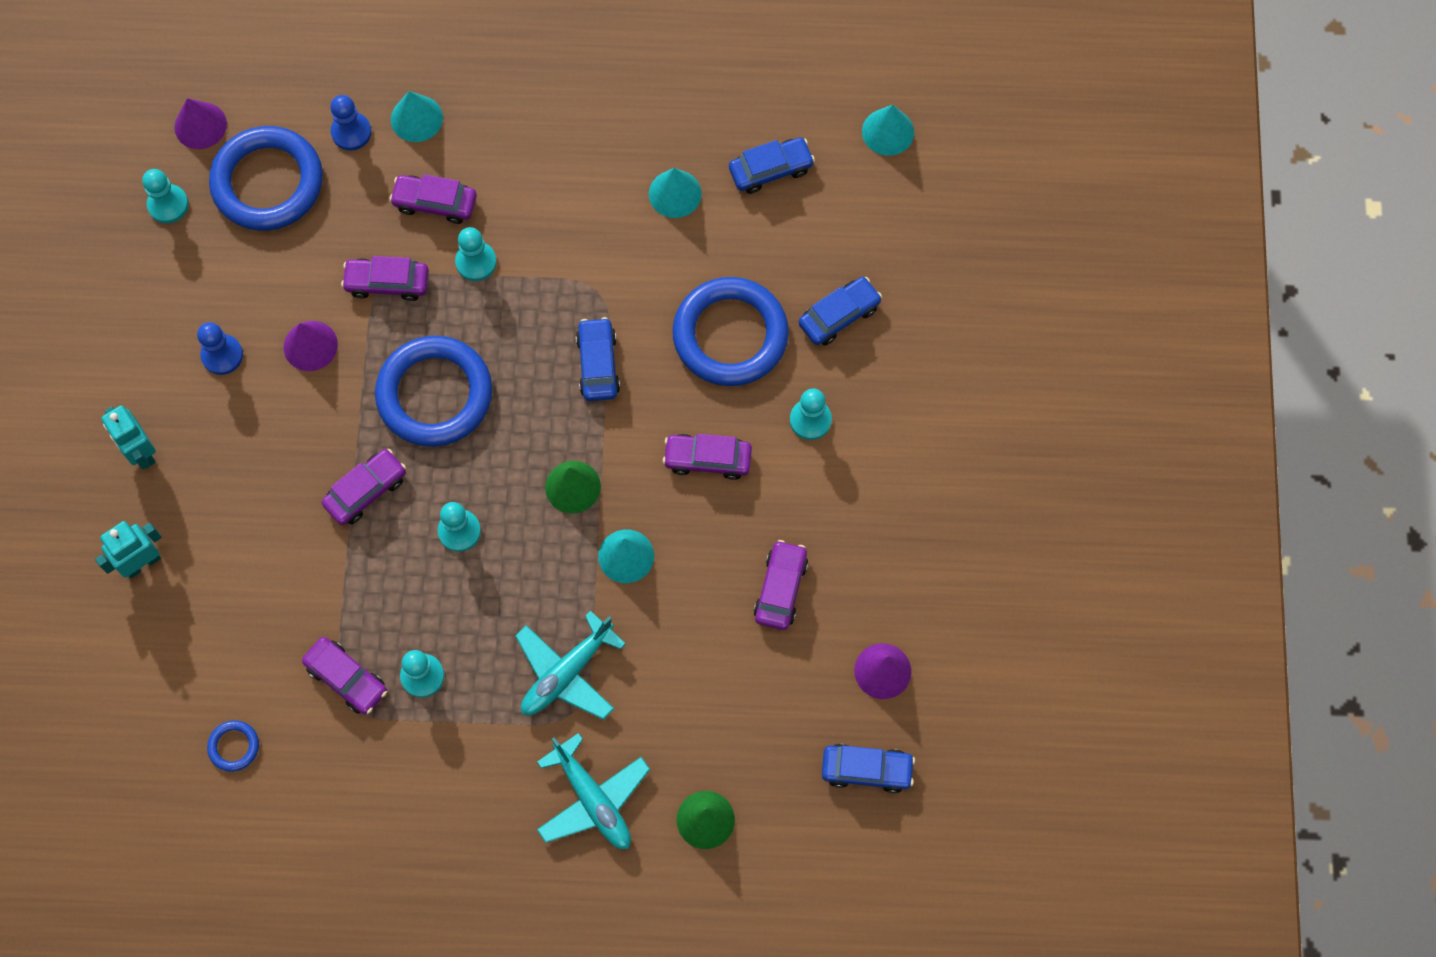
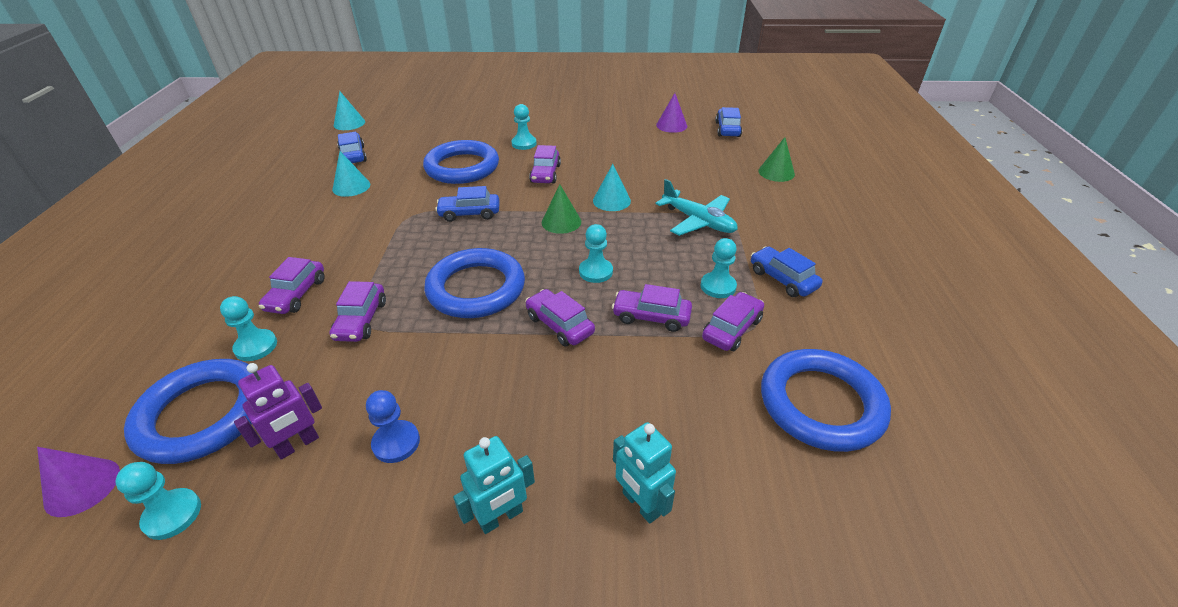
camera: 90 degrees left, 30 degrees down
(227, 274) = (298, 445): none -> purple robot
(234, 746) = (821, 404): blue ring -> blue ring, size x2.38
(310, 345) = (407, 370): purple cone -> none
(351, 132) = (187, 351): blue pawn -> none
(416, 118) = (204, 309): turquoise cone -> none
(476, 262) = (363, 270): turquoise pawn -> turquoise pawn (256, 346)
(593, 799) = (781, 210): turquoise plane -> none
(780, 589) = (628, 151): purple car -> purple car (651, 317)
(839, 315) = (460, 136): blue car -> blue car (782, 279)

